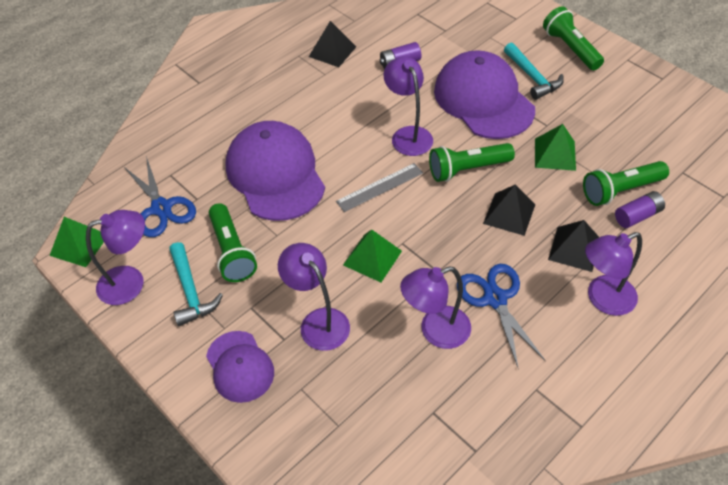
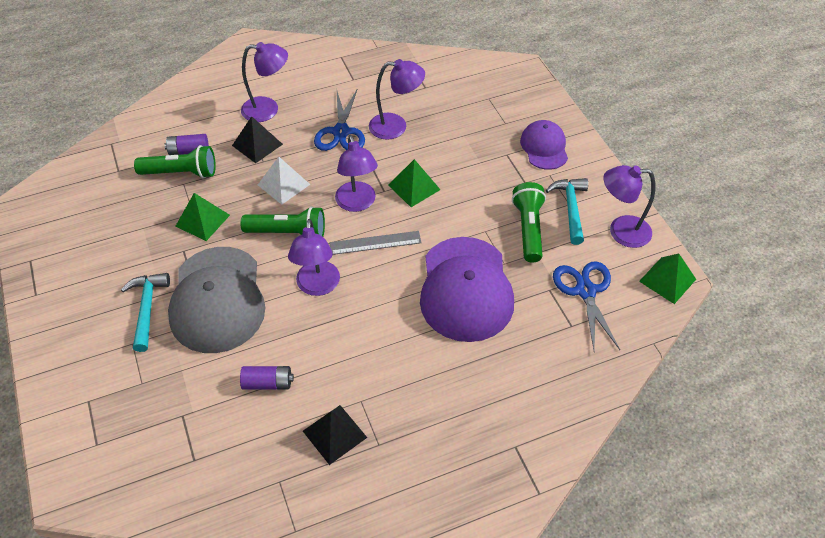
camera: 160 degrees left, 0 degrees up
(318, 321) = (476, 157): purple lamp -> purple lamp (357, 203)
(483, 100) = (217, 299): purple cap -> grey cap
(509, 214) = (283, 184): black pyramid -> white pyramid
(570, 48) = (75, 331): green flashlight -> none

